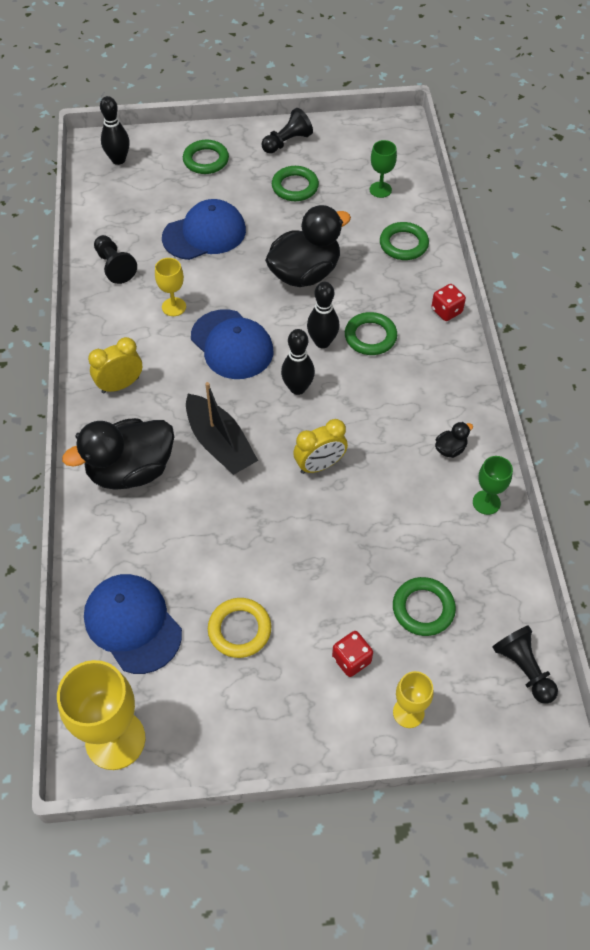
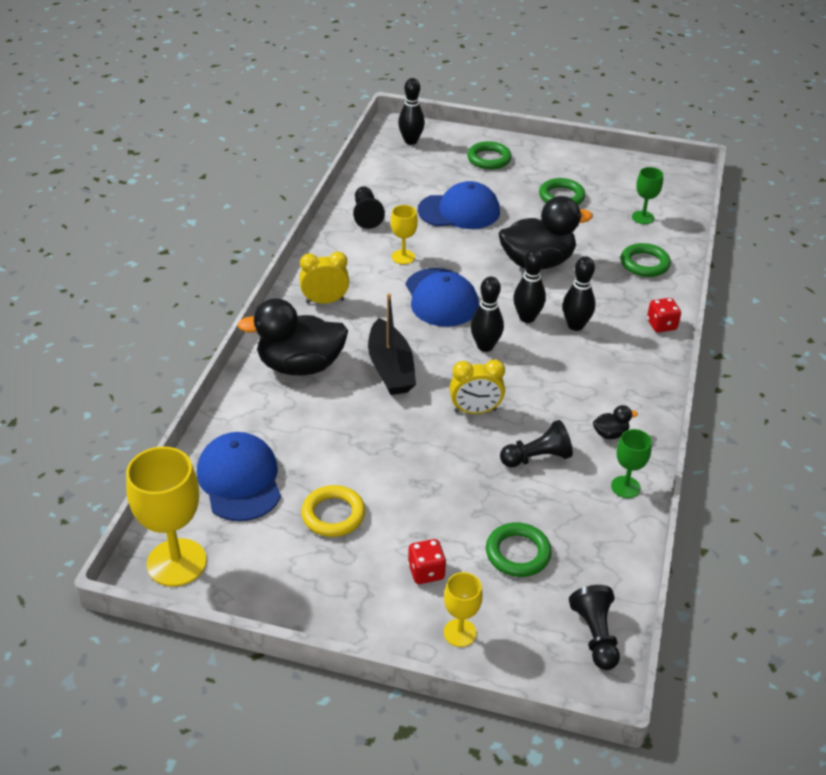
camera: 20 degrees right, 15 degrees down
(287, 142) = (571, 162): black pawn -> black pawn (537, 458)
(370, 337) = (575, 325): green ring -> black bowling pin

